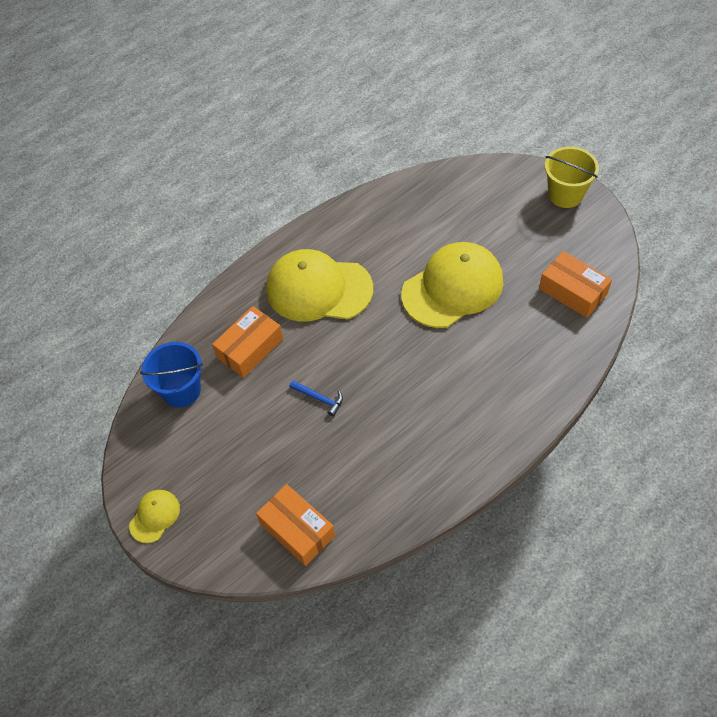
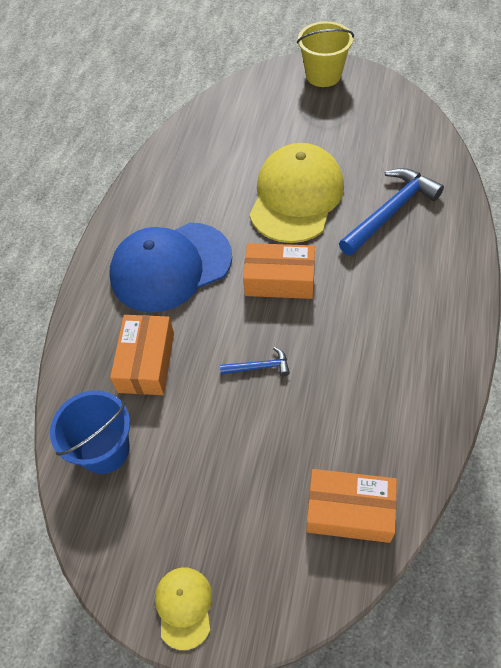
camera: 35 degrees left, 0 degrees up
(318, 289) = (170, 267): yellow cap -> blue cap
(513, 342) = (390, 212): none -> blue hammer
(572, 291) = (400, 145): orange box -> orange box (279, 280)

